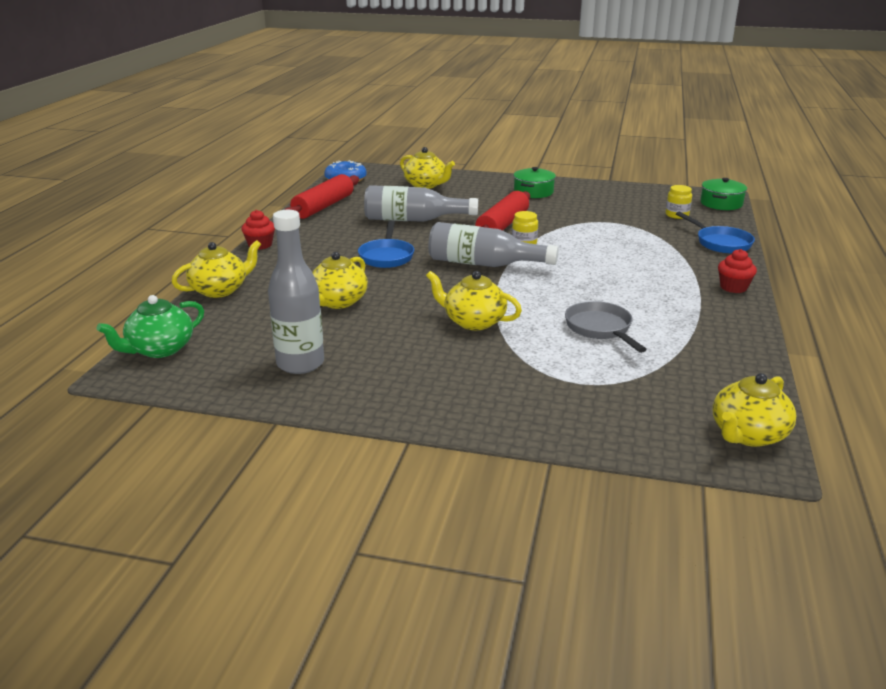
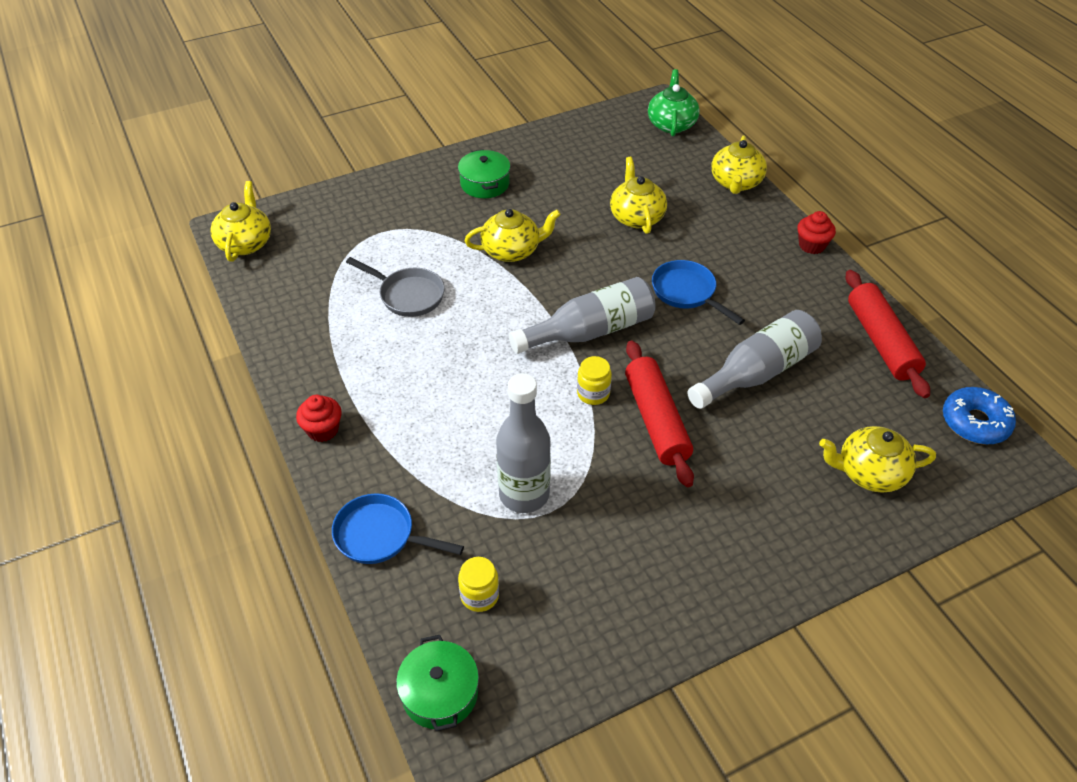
camera: 140 degrees right, 20 degrees up
(300, 364) = (573, 157): grey bottle -> grey bottle (524, 494)
(533, 192) = (723, 547): green pot -> green pot (485, 184)

